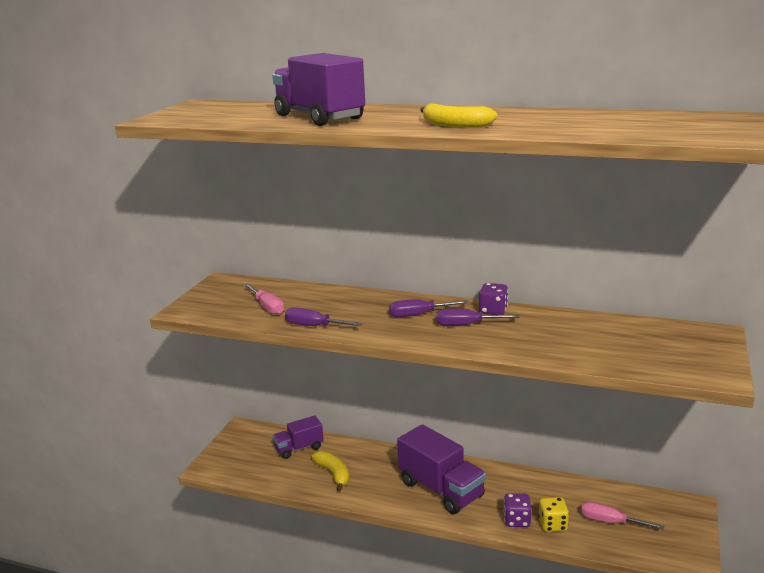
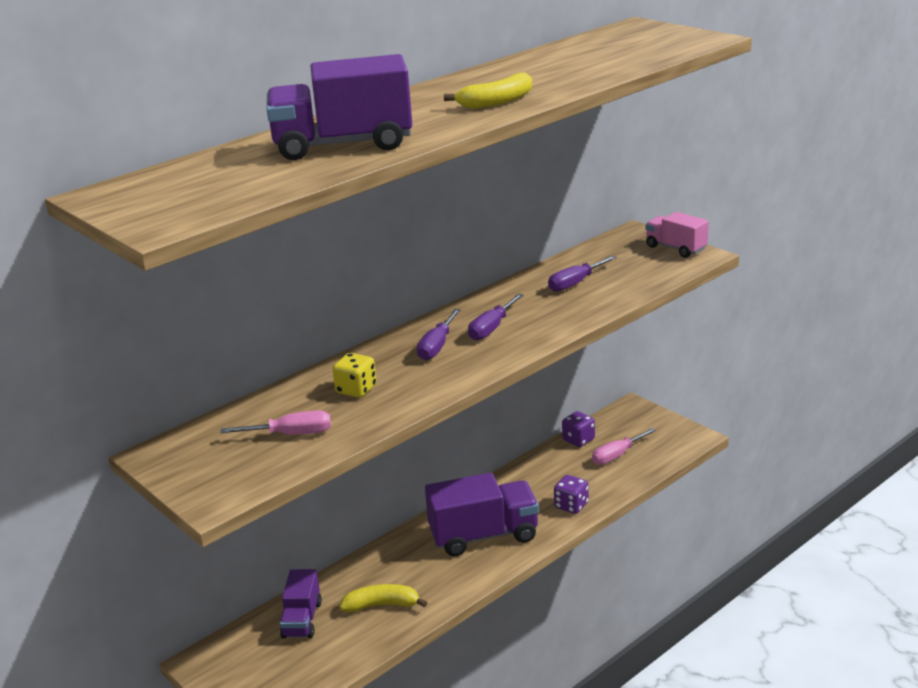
camera: 60 degrees left, 5 degrees up
(314, 326) = (386, 413): purple screwdriver -> purple screwdriver (575, 283)
(493, 311) = (477, 307): purple dice -> purple dice (578, 440)
(552, 525) = (594, 487): yellow dice -> yellow dice (356, 389)
(714, 360) = (675, 248): none -> pink truck

